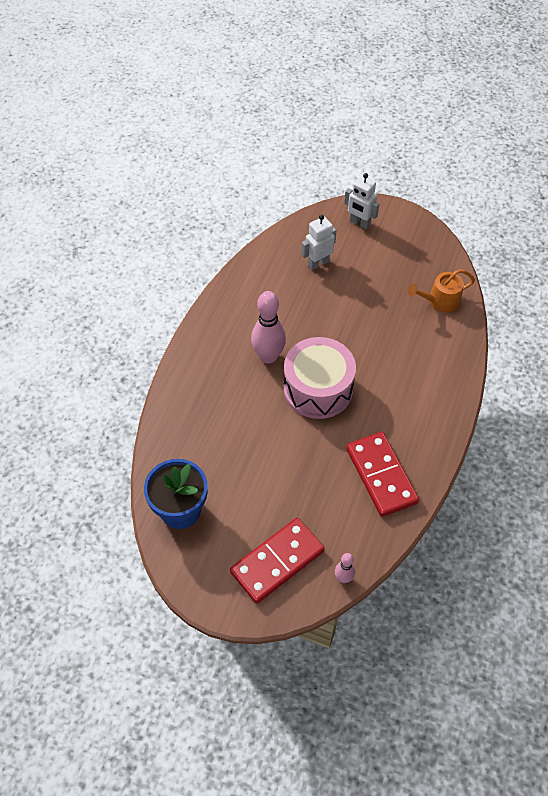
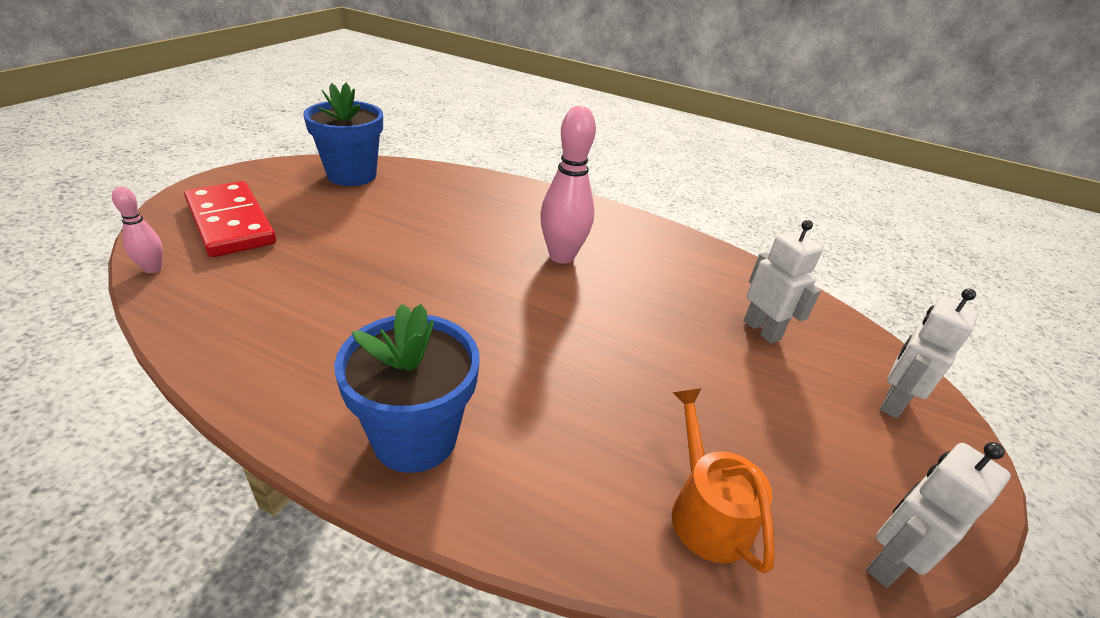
camera: 90 degrees right, 20 degrees down
(318, 389) = (493, 292): pink drum -> none
(381, 475) = (294, 334): red domino -> none
(433, 404) = (415, 438): none -> blue flower pot
(445, 250) = (888, 562): none -> white robot

